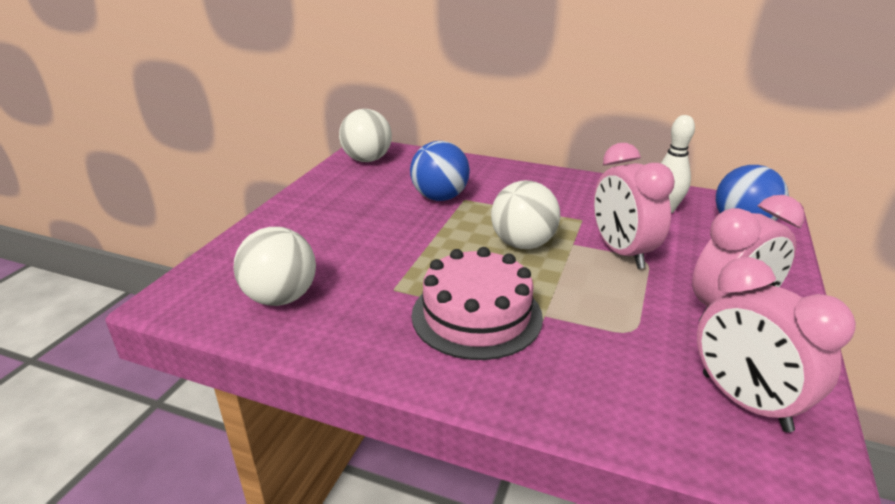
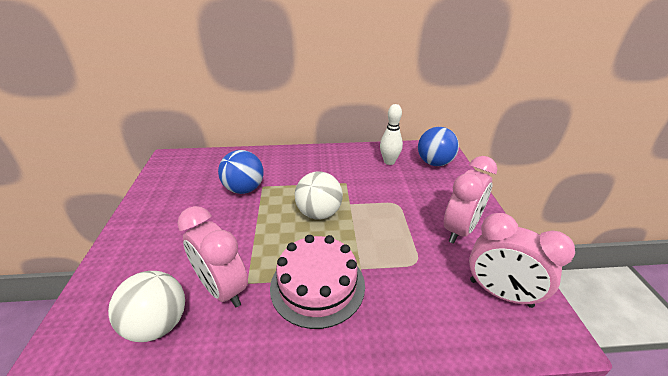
camera: 25 degrees left, 5 degrees up
(367, 160) = (174, 168): white ball -> none
(622, 252) = (381, 202): pink clock -> pink clock (223, 289)

